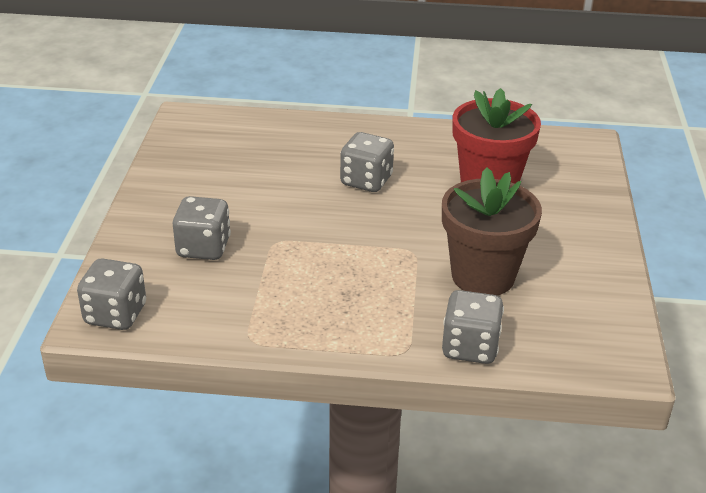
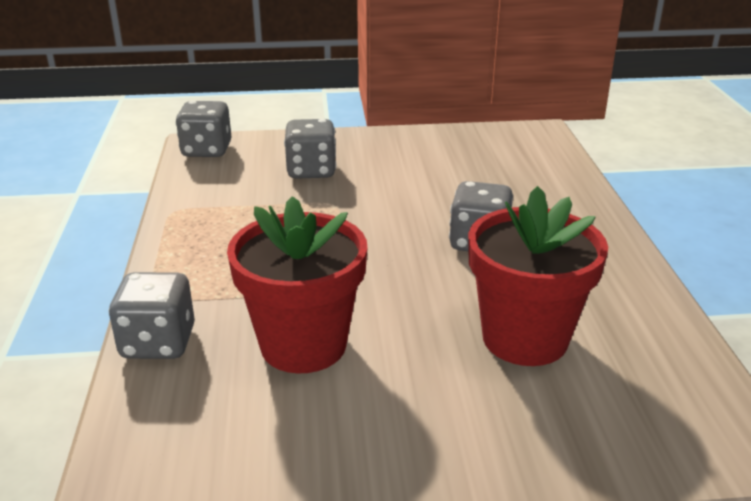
camera: 80 degrees right, 5 degrees down
(483, 276) = (303, 345): brown flower pot -> red flower pot

